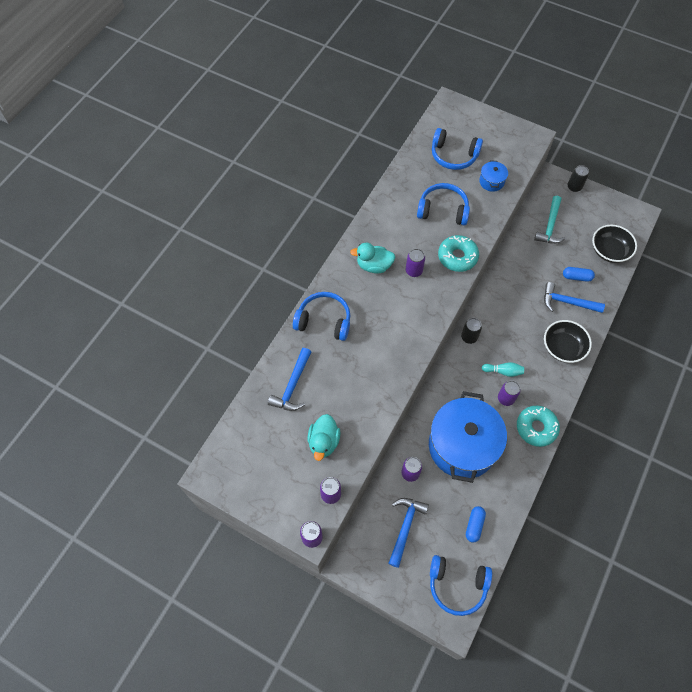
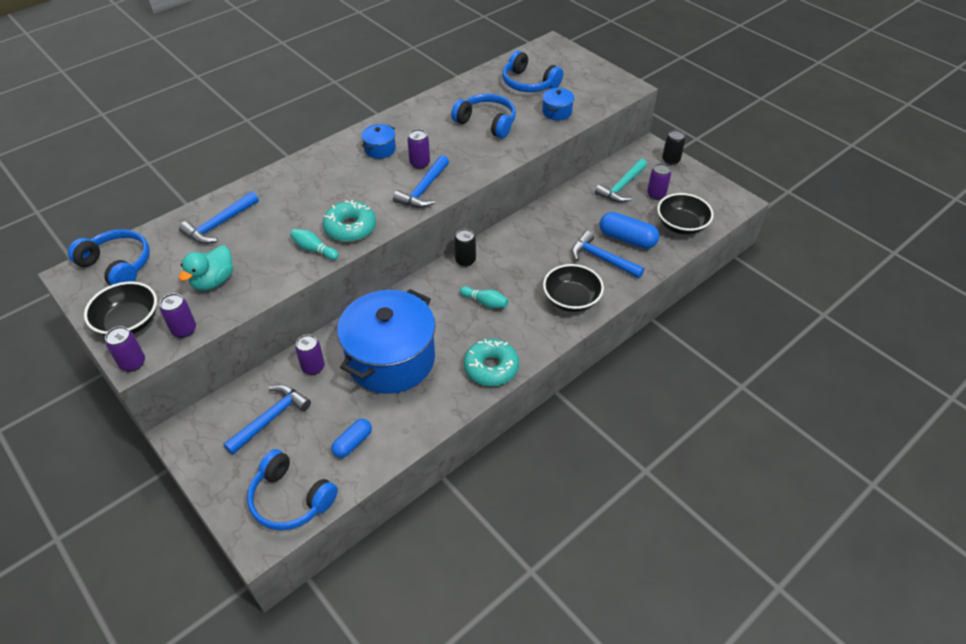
camera: 20 degrees right, 15 degrees down
(284, 503) = (129, 322): none -> black bowl
(324, 321) = (294, 180): blue headphones -> blue headphones (118, 265)
(374, 266) = (380, 149): turquoise duck -> blue pot
(382, 385) = (314, 249): none -> turquoise bowling pin
(432, 297) = (424, 190): none -> blue hammer
(457, 257) = (476, 163): turquoise donut -> turquoise donut (350, 228)
(505, 398) = (472, 329): purple can -> purple can (656, 194)
(576, 277) = (627, 239): blue capsule -> blue capsule, size x1.58

